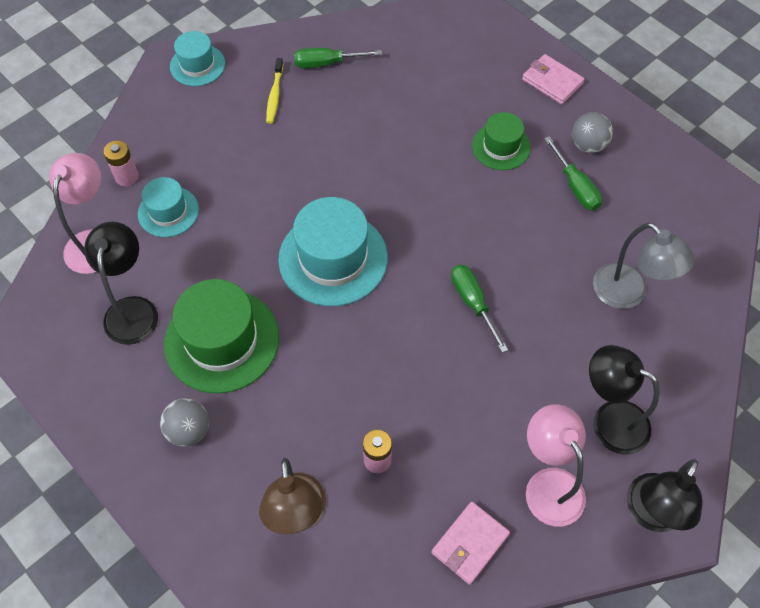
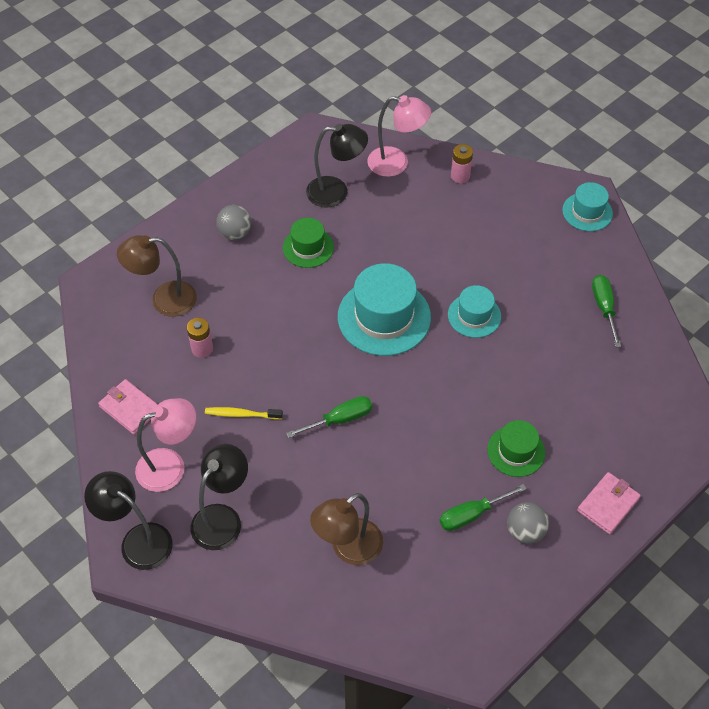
camera: 90 degrees right, 5 degrees down
(168, 211) = (427, 205): turquoise hat -> turquoise hat (474, 315)
(222, 340) = (308, 247): green hat -> green hat, size x0.57
(275, 95) = (559, 269): yellow toothbrush -> yellow toothbrush (242, 414)
(628, 294) = (348, 549): grey lamp -> brown lamp

